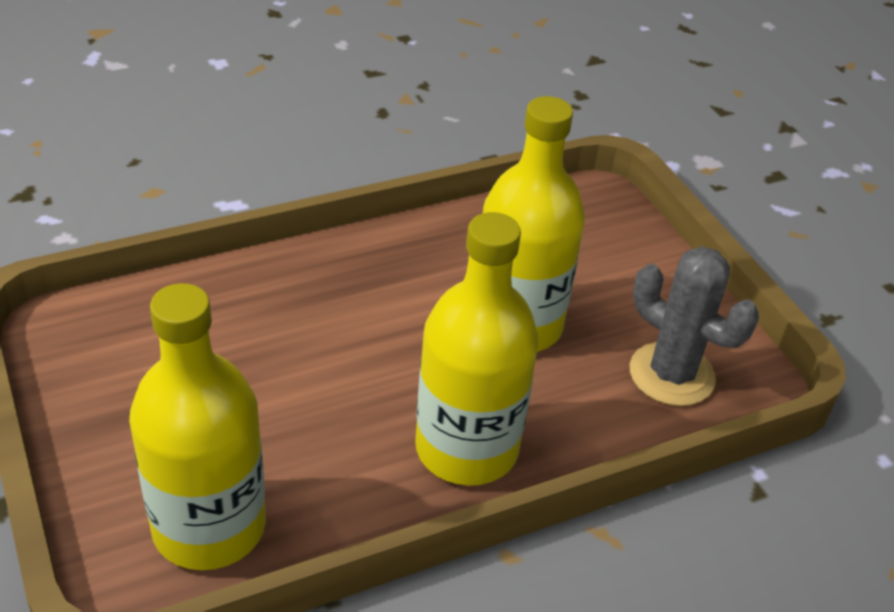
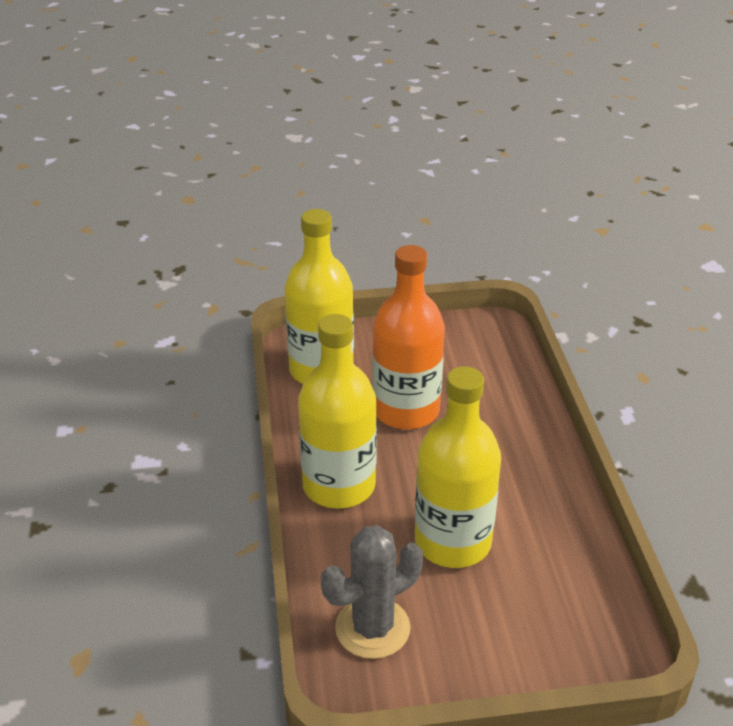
camera: 110 degrees right, 5 degrees down
(287, 402) = (406, 410): none -> orange bottle

